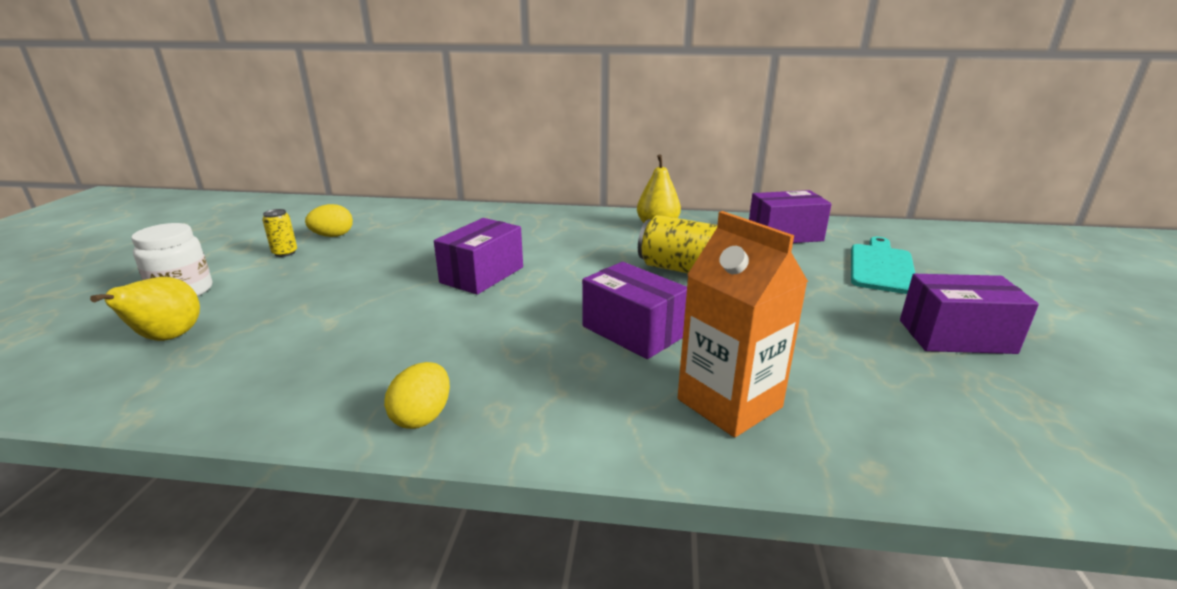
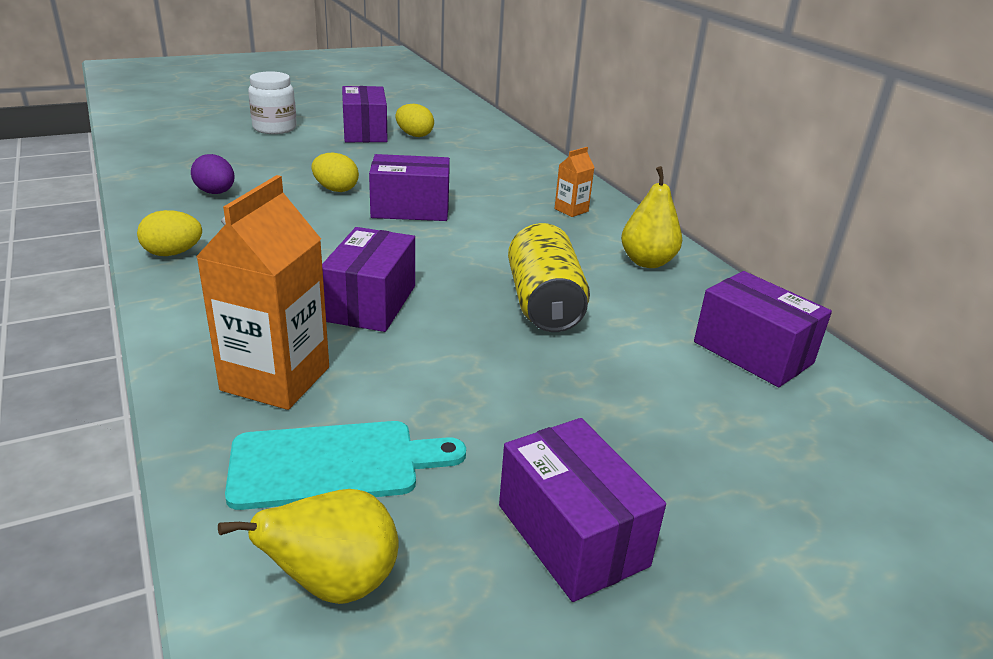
camera: 55 degrees right, 5 degrees up
(168, 338) = (213, 148): yellow pear -> yellow pear (335, 584)
(285, 253) = (365, 132): yellow can -> purple box
(301, 360) = (216, 193): none -> purple egg
(394, 296) = (336, 189): none -> yellow egg
(558, 224) = (571, 210): none -> orange carton
(881, 267) = (747, 450): turquoise cutting board -> turquoise cutting board (333, 464)

